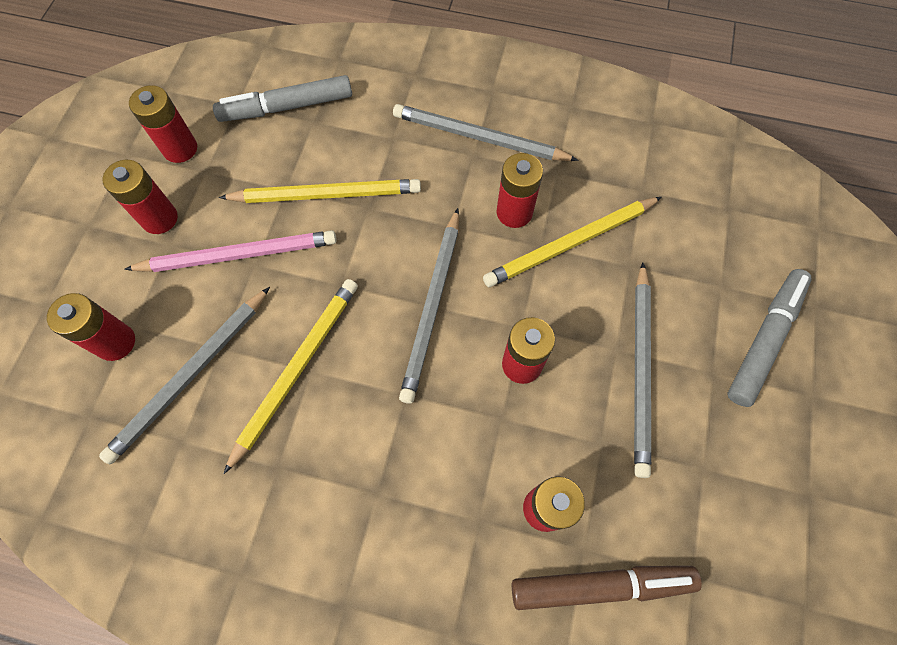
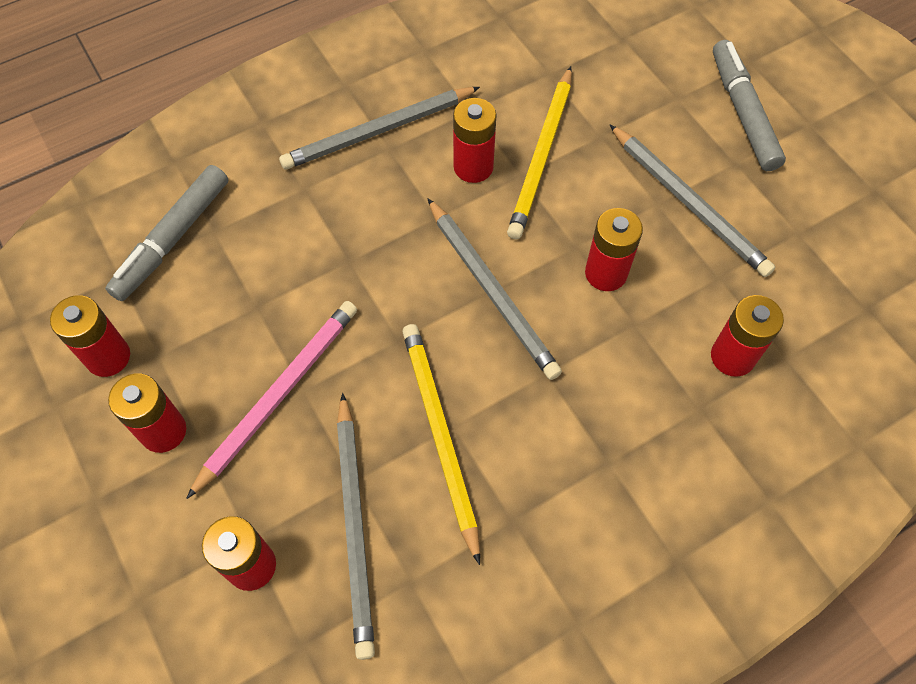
camera: 45 degrees left, 5 degrees down
(326, 194) = (299, 281): yellow pencil -> none
(601, 585) = (821, 370): brown marker -> none

